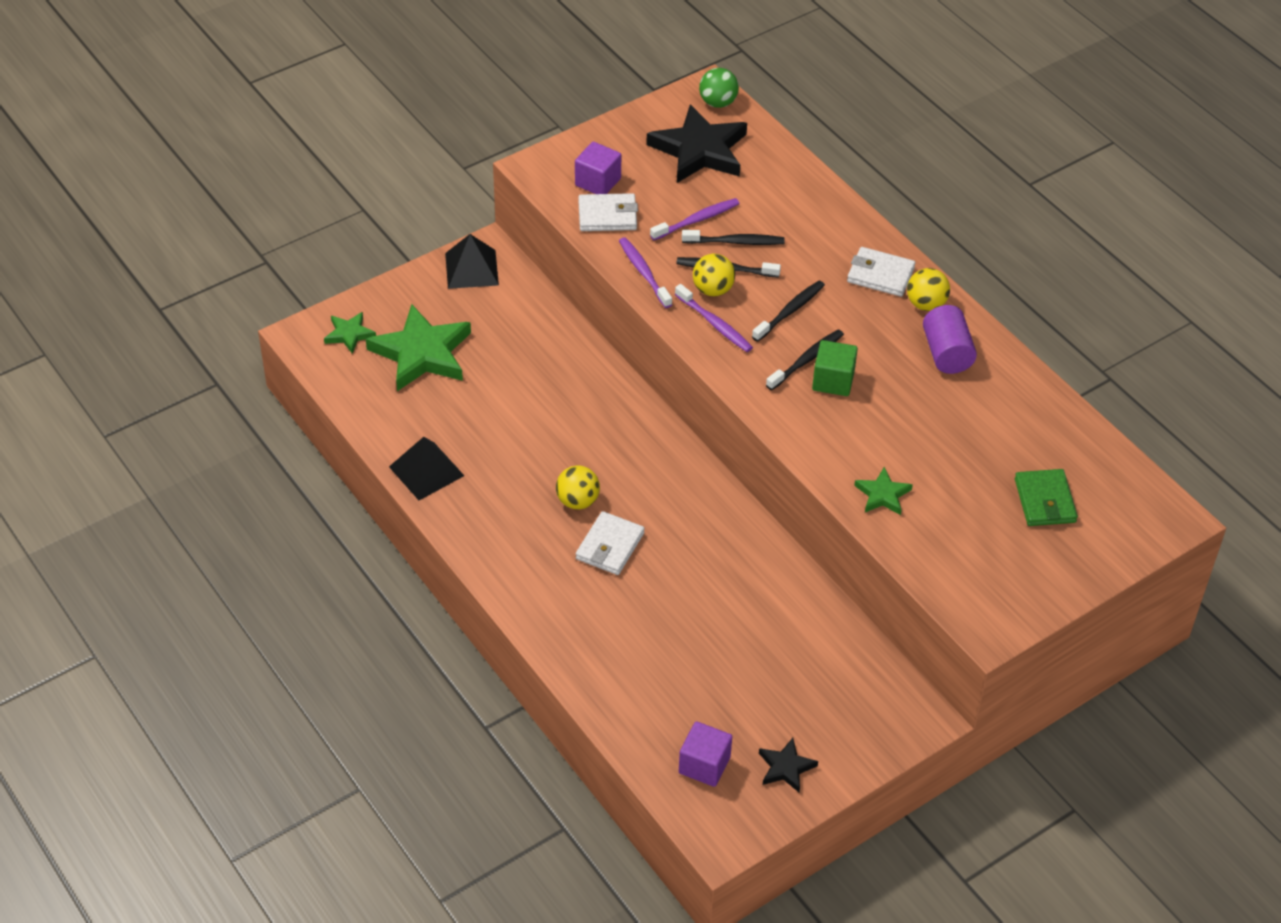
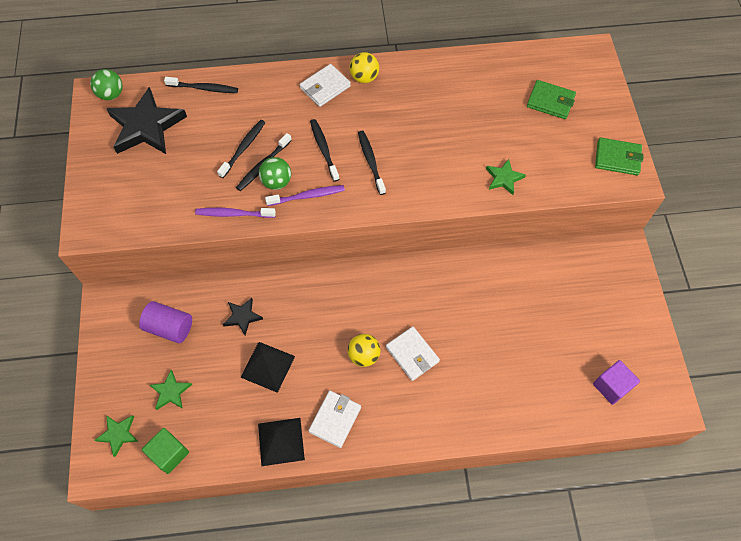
camera: 60 degrees left, 15 degrees up
(422, 353) = (171, 392): green star -> green star, size x0.49
(472, 269) = (115, 320): black pyramid -> black pyramid (268, 366)
(598, 182) = (129, 199): purple cube -> none
(607, 216) = (165, 209): white wallet -> white wallet (335, 419)
(697, 220) = (208, 159): purple toothbrush -> none
(713, 290) = (276, 182): yellow ball -> green ball
(786, 767) = (632, 340): black star -> black star (242, 317)
(789, 172) = (204, 88): none -> black toothbrush
(833, 381) = (396, 156): green cube -> green cube (169, 453)
(946, 353) = (410, 88): purple cylinder -> purple cylinder (170, 327)
(1009, 602) = (617, 158): none -> green wallet

